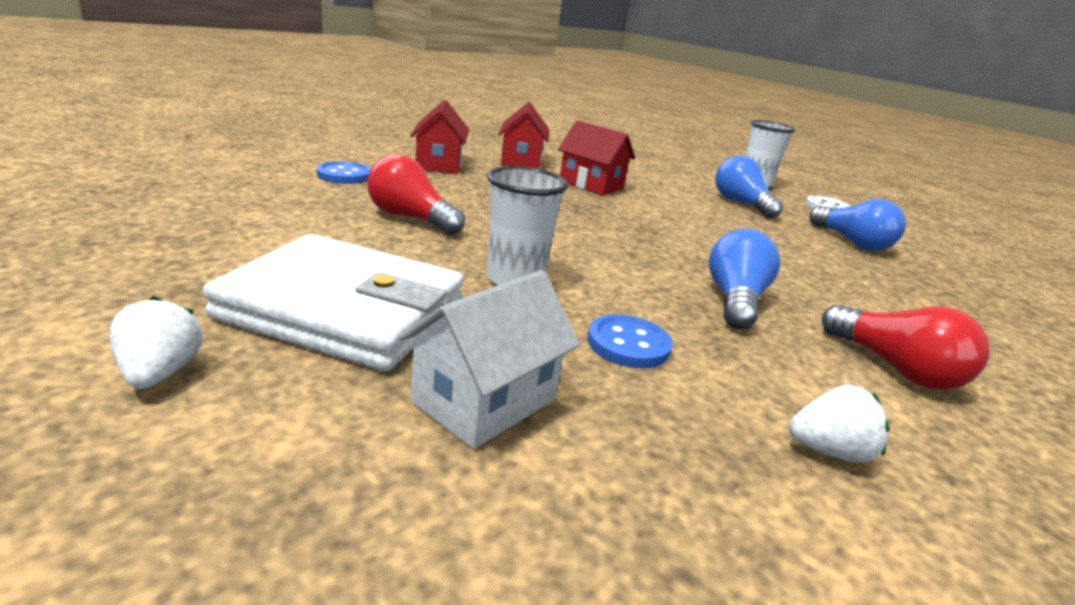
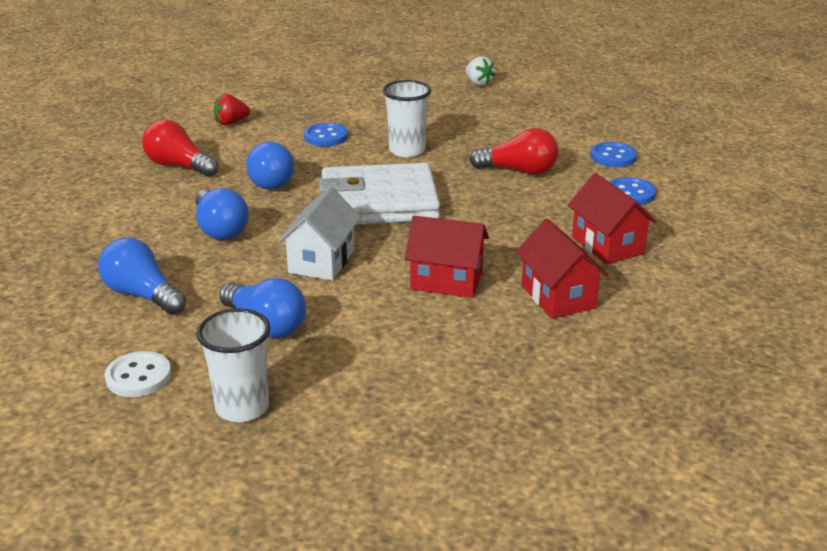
camera: 160 degrees right, 5 degrees up
(279, 197) = (613, 157): none -> blue button
(344, 310) = (460, 113): white wallet -> white wallet (379, 202)
(485, 401) = (369, 103): white house -> white house (321, 261)
(794, 267) = (220, 229): none -> blue light bulb
(829, 451) = (231, 123): white strawberry -> red strawberry

